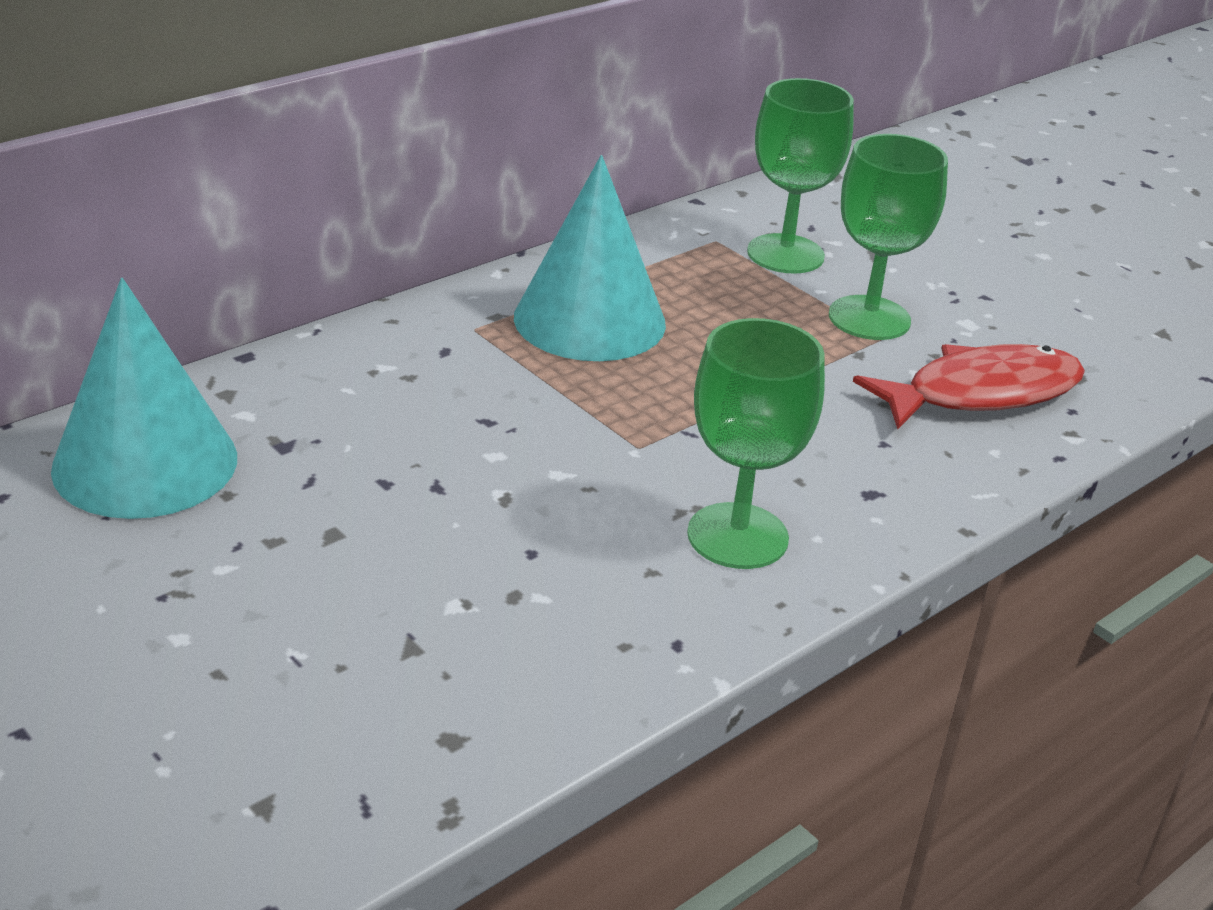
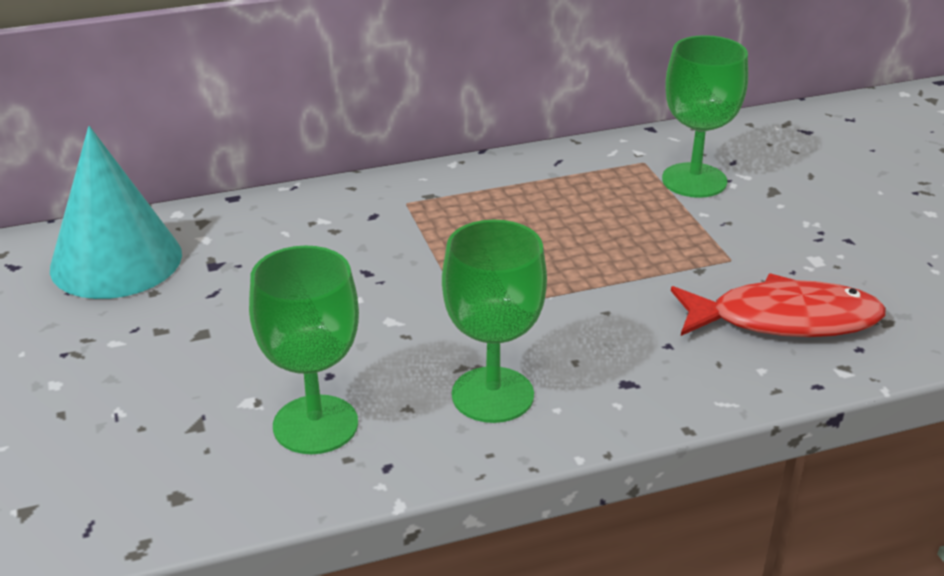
camera: 25 degrees right, 0 degrees up
(589, 320) = (497, 209): turquoise cone -> none
(869, 318) = (729, 242): green goblet -> green goblet (315, 425)

